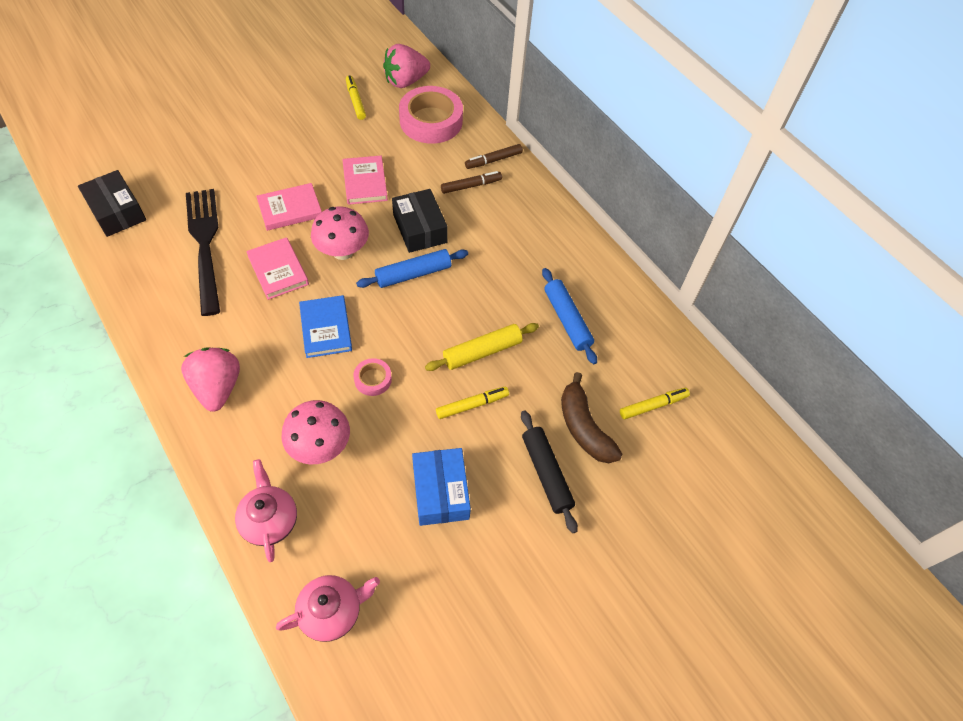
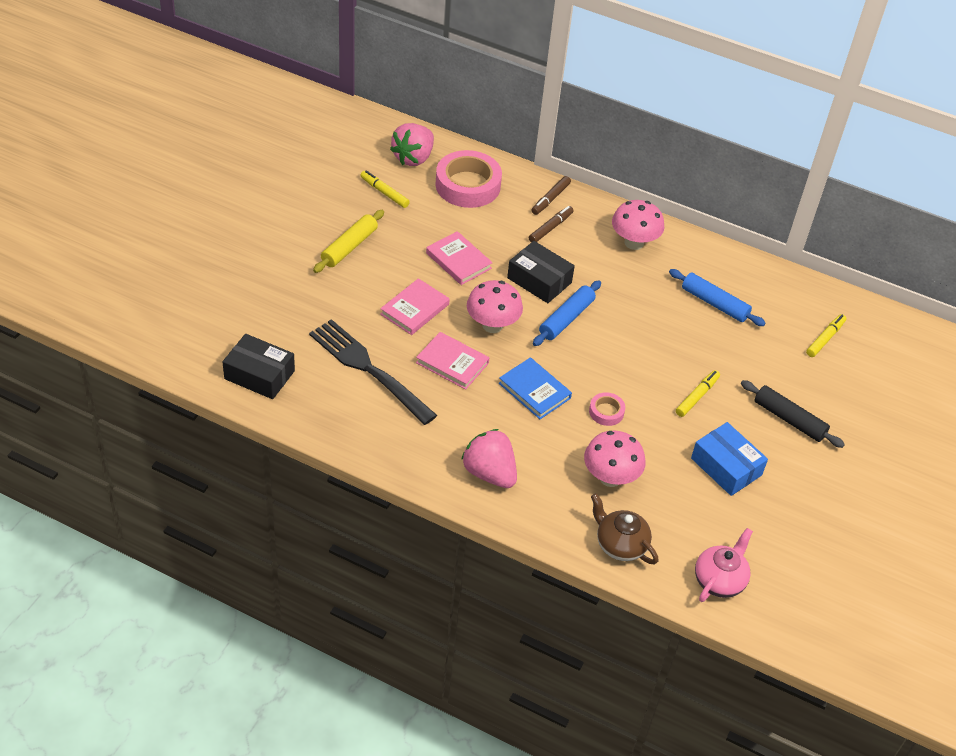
camera: 30 degrees left, 10 degrees down
(270, 520) = (620, 545): pink teapot -> brown teapot
(482, 352) = (671, 355): yellow rolling pin -> yellow rolling pin (349, 247)
(537, 229) = (634, 243): none -> pink mushroom
(584, 428) = (790, 376): brown banana -> none

